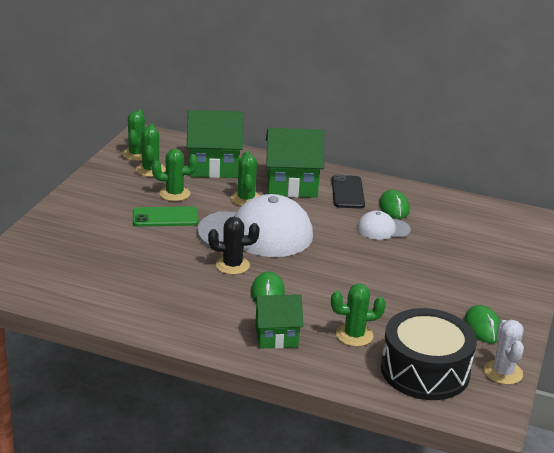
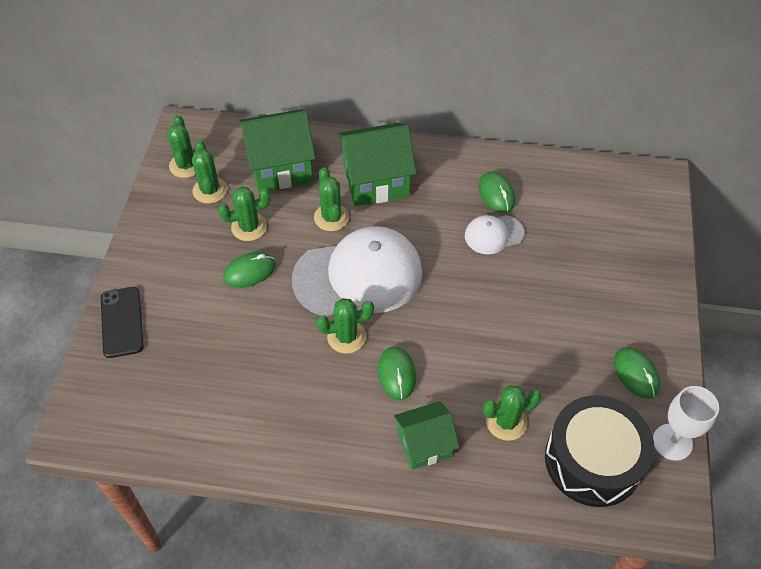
camera: 10 degrees left, 25 degrees up
(165, 217) = (250, 271): green phone -> green mouse
(232, 265) = (346, 337): black cactus -> green cactus
(347, 192) = (440, 179): black phone -> black phone (122, 322)
(503, 372) = (672, 442): white cactus -> white goblet

